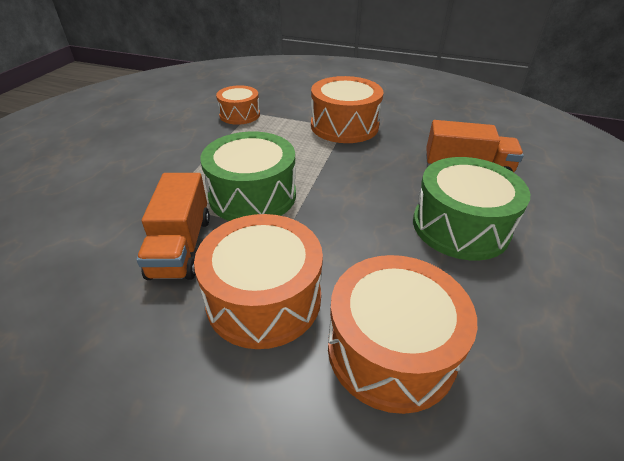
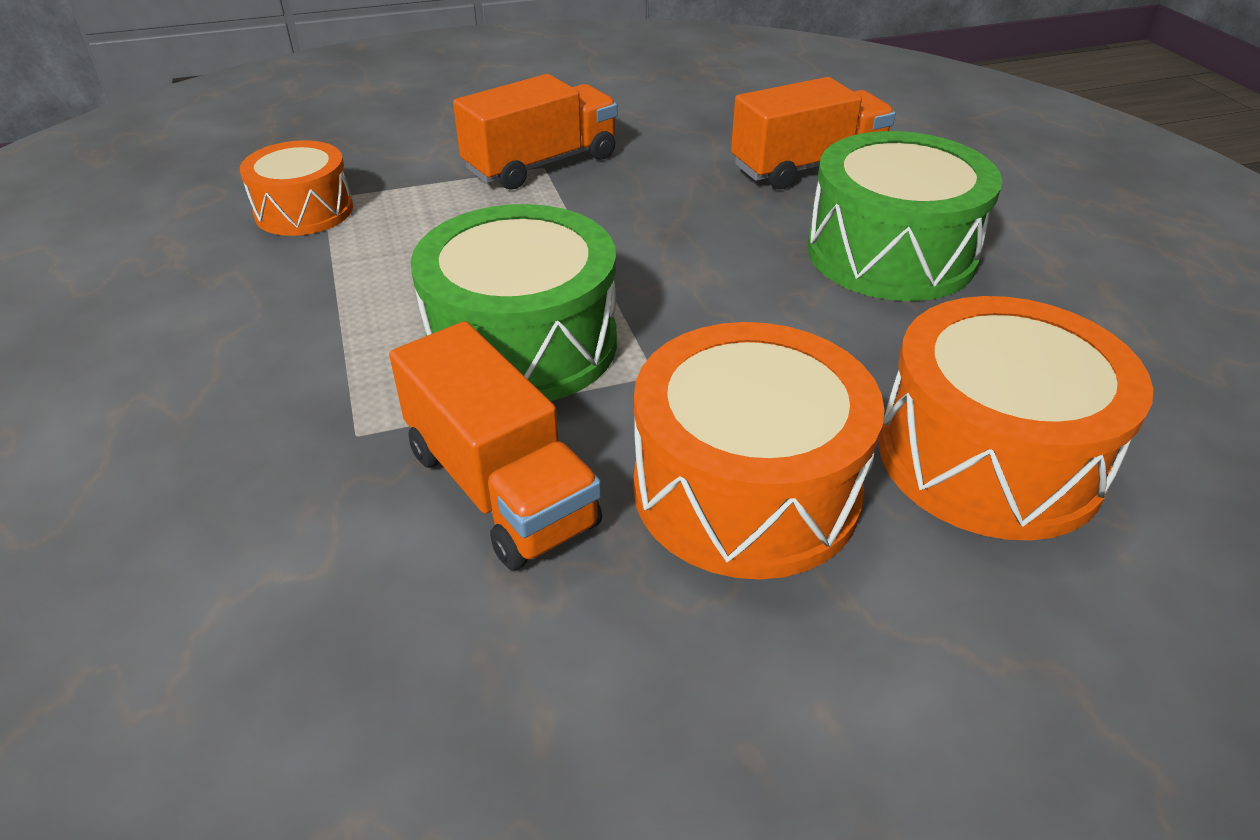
camera: 35 degrees left, 0 degrees up
(344, 126) = (541, 164): orange drum -> orange truck

